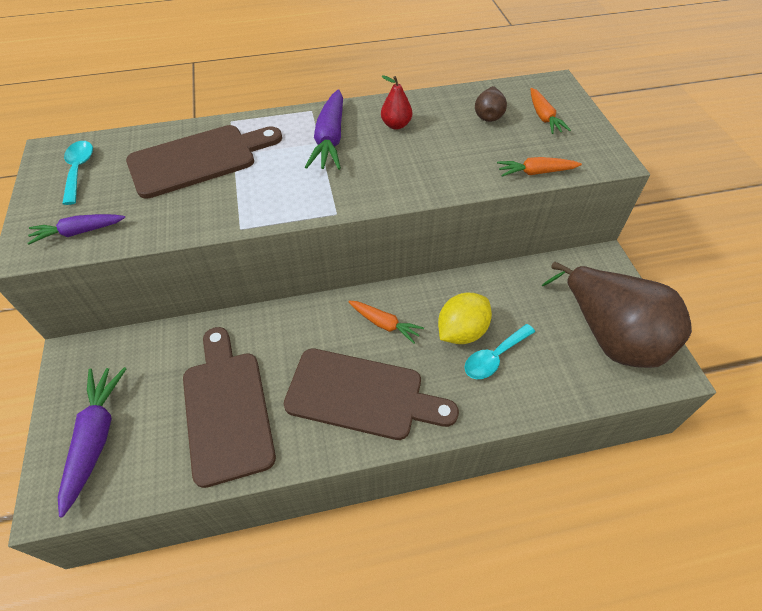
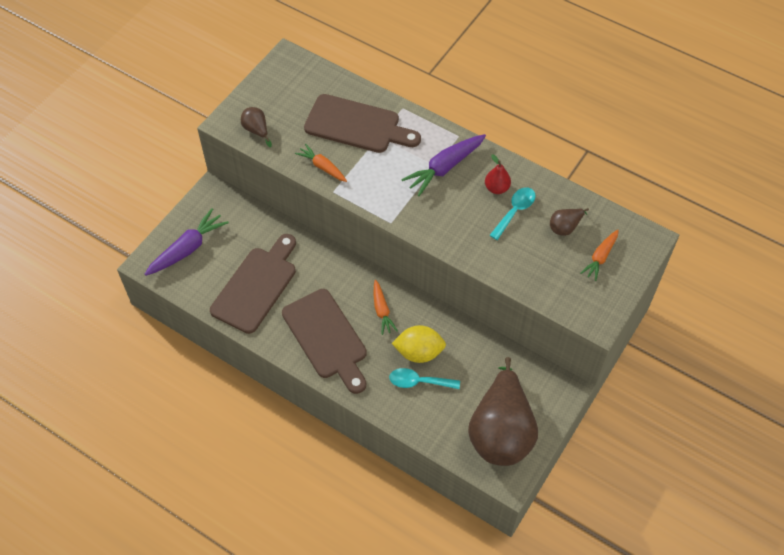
camera: 45 degrees right, 5 degrees up
(79, 170) = (290, 84): turquoise spoon -> turquoise spoon (515, 211)
(79, 232) = (256, 130): purple carrot -> brown pear
(536, 172) = (537, 290): orange carrot -> orange carrot (322, 167)

